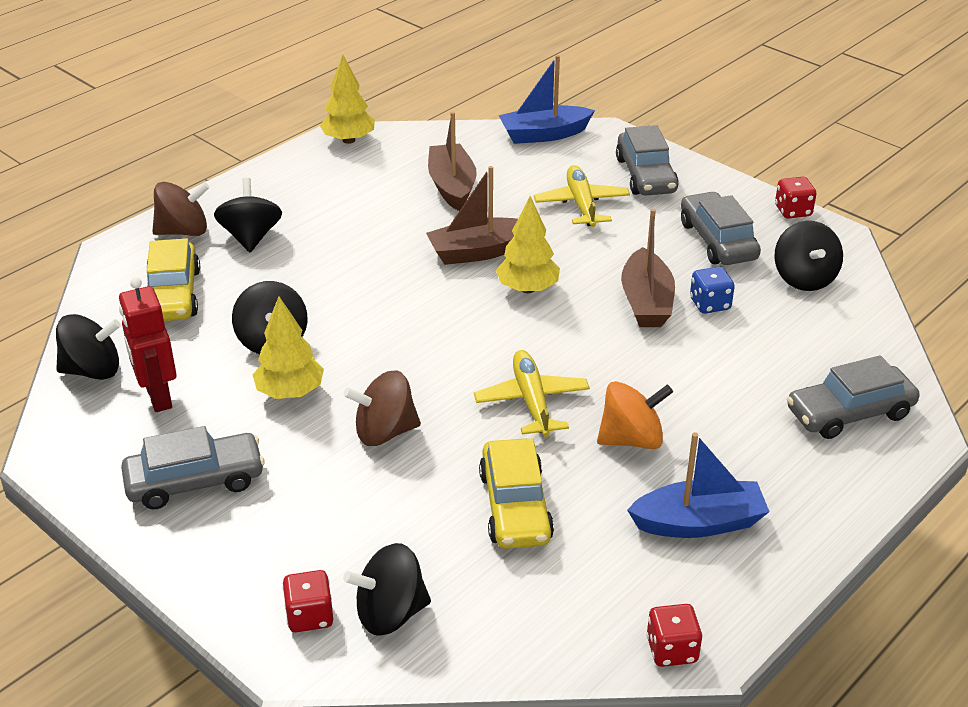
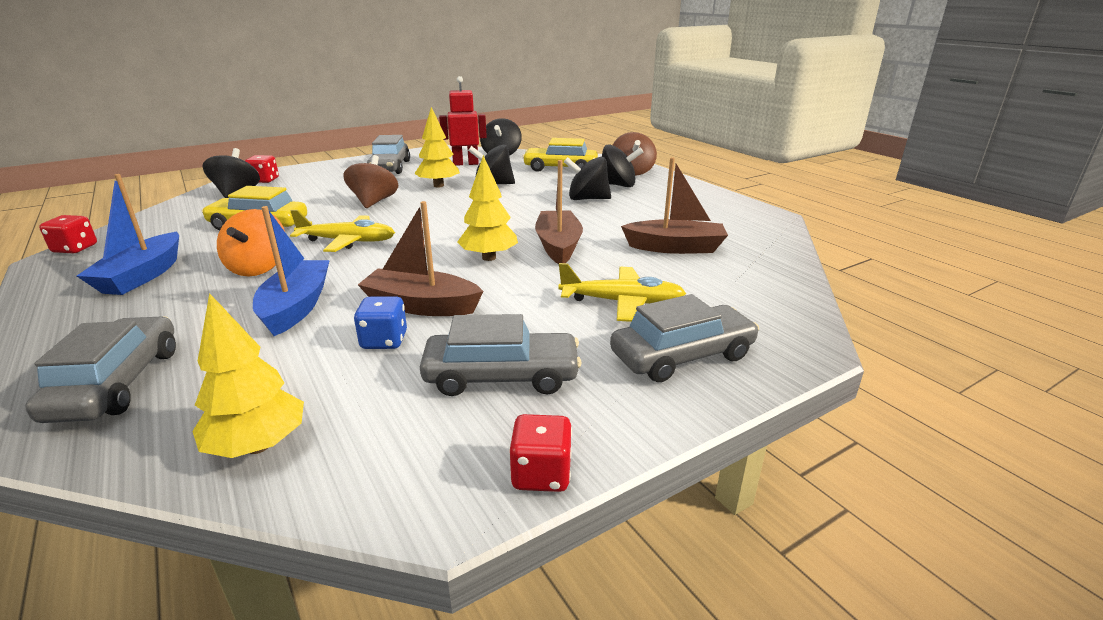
camera: 105 degrees right, 10 degrees down
(348, 140) = (765, 218): yellow tree -> yellow tree (258, 446)
(544, 134) = (791, 304): blue boat -> blue boat (296, 307)
(645, 175) = (682, 355): grey car -> grey car turned 150 degrees clockwise
(804, 278) = (367, 428): black spinning top -> black spinning top (587, 199)

